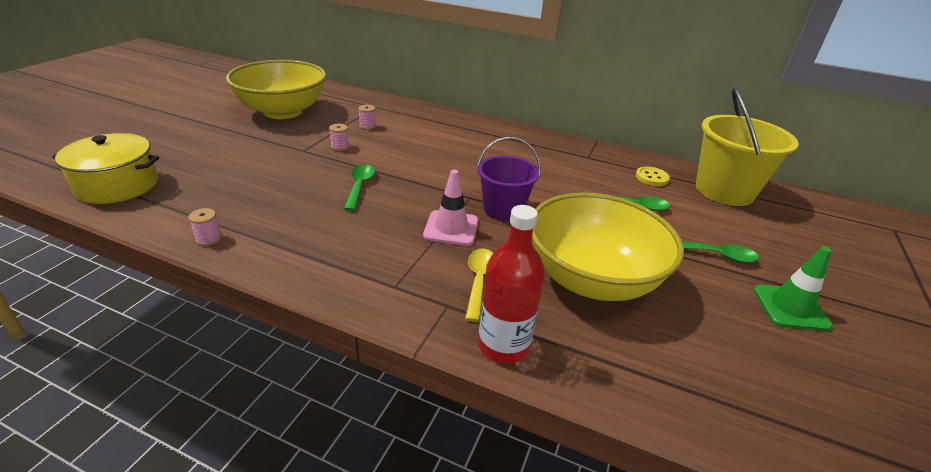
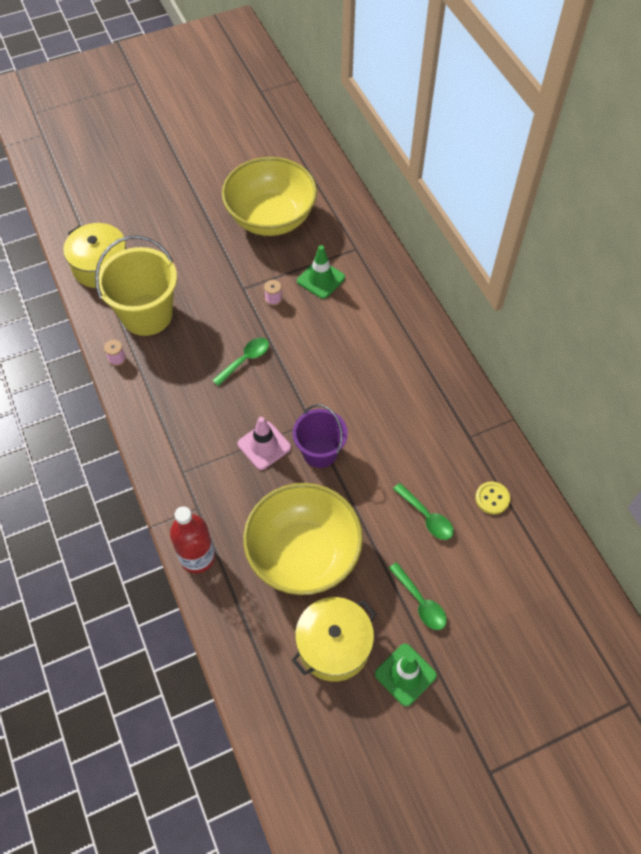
camera: 45 degrees right, 25 degrees up
(367, 126) = (321, 279): pink spool -> green traffic cone
(479, 281) = (233, 503): yellow spoon -> none
(718, 327) = (334, 645): none -> yellow pot
(724, 191) = (537, 557): yellow bucket -> yellow bucket (147, 315)

